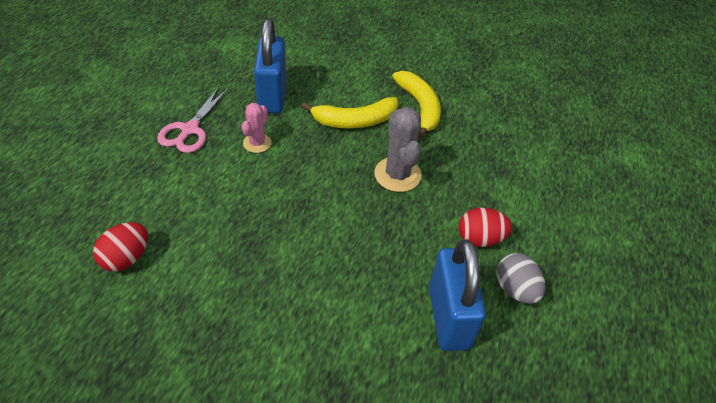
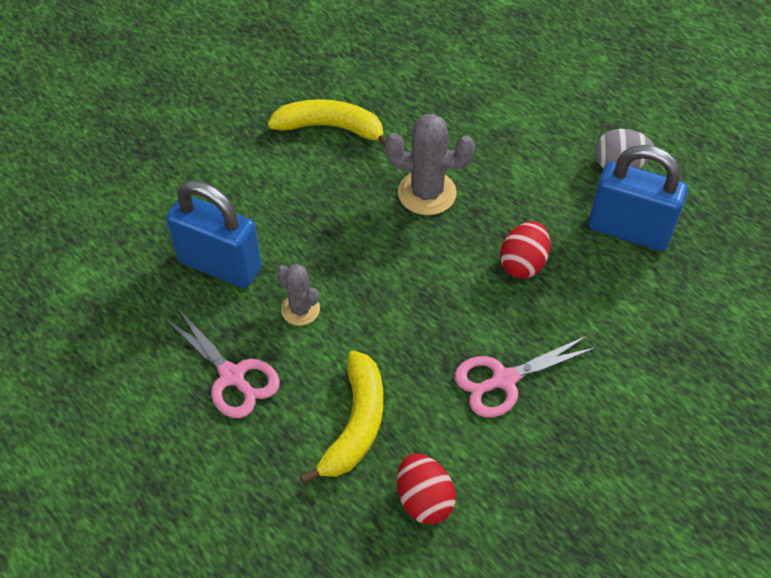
camera: 60 degrees left, 5 degrees up
(250, 274) = (503, 380): none -> pink scissors
(257, 143) = (300, 309): pink cactus -> grey cactus
(355, 121) = (318, 197): yellow banana -> yellow banana (355, 424)
(480, 239) = (548, 164): red egg -> red egg (523, 263)

